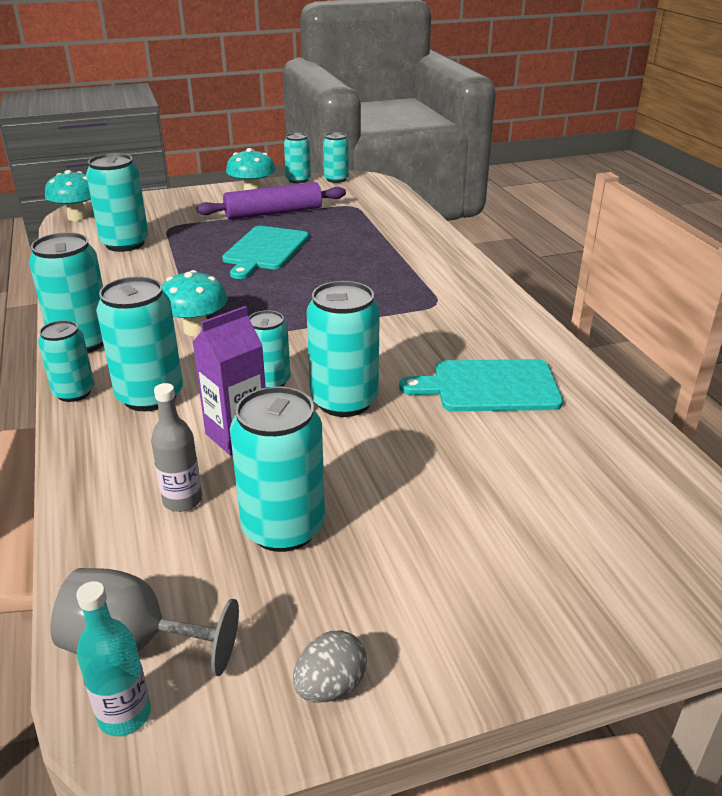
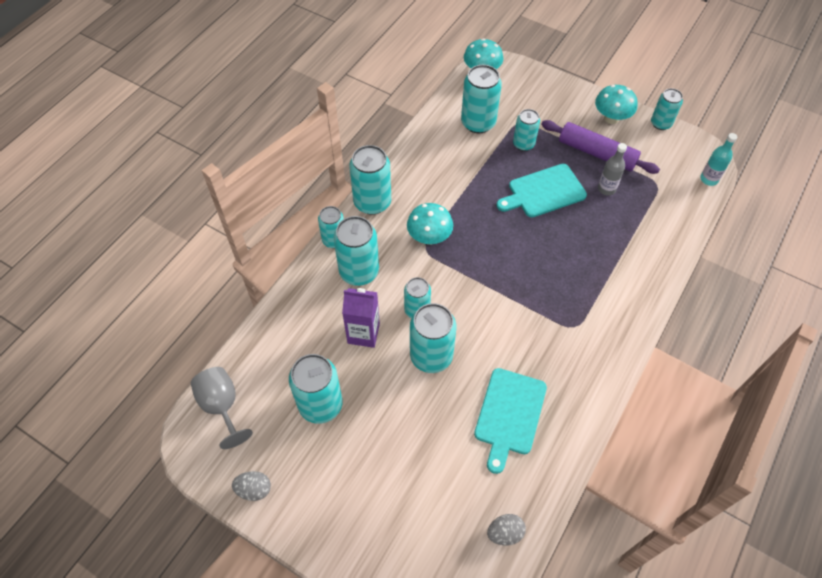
camera: 50 degrees right, 25 degrees up
(124, 715) = (193, 431): turquoise bottle -> turquoise bottle (709, 179)
(182, 500) = (304, 351): grey bottle -> grey bottle (606, 189)
(336, 179) = (688, 142): turquoise can -> turquoise can (523, 144)
(489, 386) = (509, 414): turquoise cutting board -> turquoise cutting board turned 120 degrees counterclockwise
(642, 463) = (505, 533): none -> grey egg

